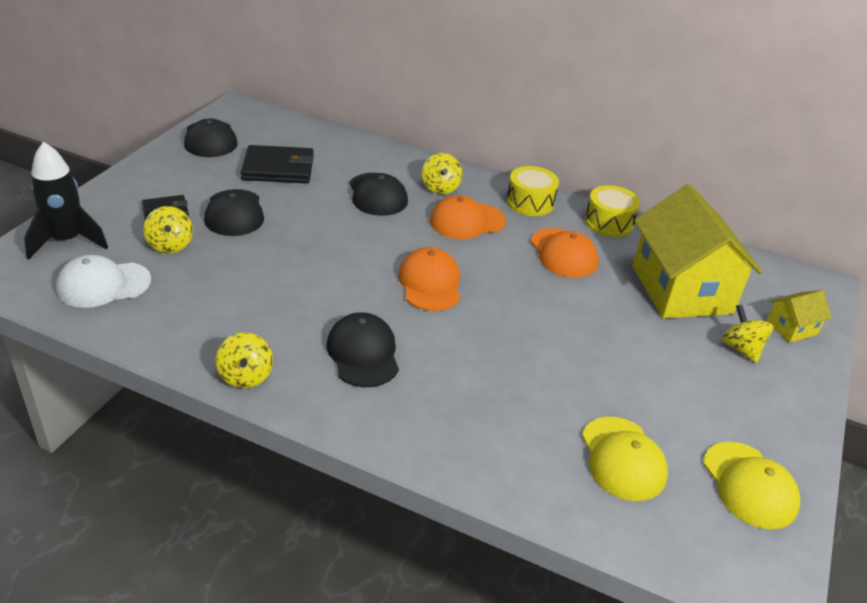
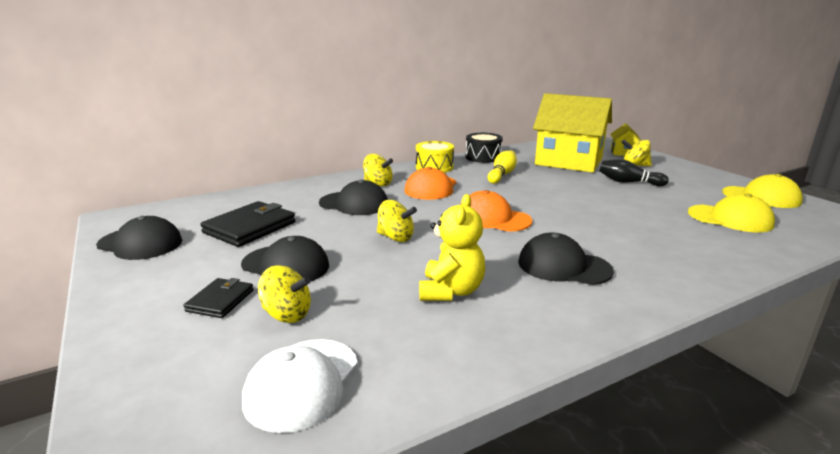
camera: 50 degrees left, 15 degrees down
(67, 241) = (166, 389): black rocket -> none
(245, 376) = (559, 331): yellow spinning top -> yellow spinning top (396, 237)
(262, 304) = (451, 291): none -> yellow teddy bear
(563, 253) = (502, 175): orange cap -> yellow bowling pin
(609, 222) = (483, 157): yellow drum -> black drum
(660, 354) = (628, 182): none -> black bowling pin

